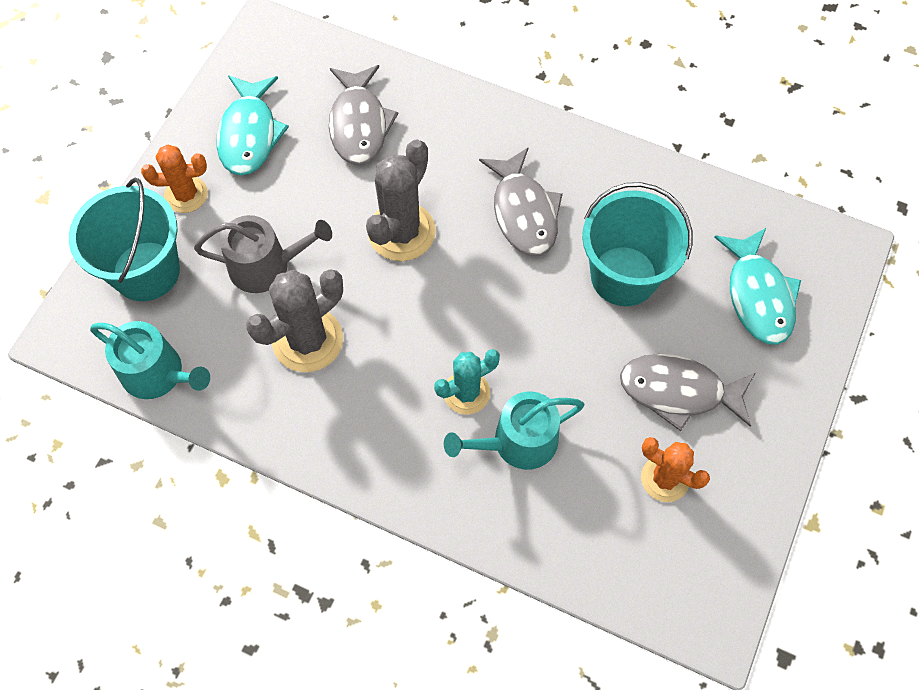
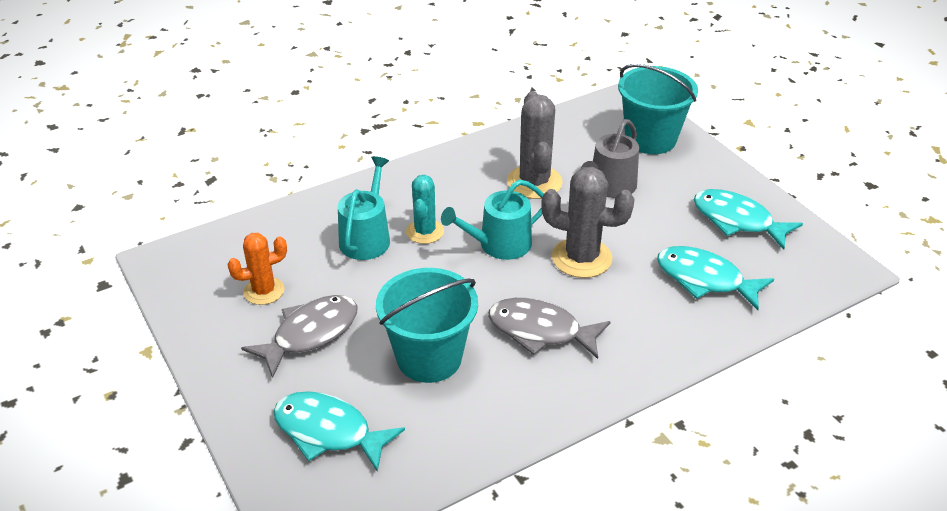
camera: 125 degrees right, 25 degrees down
(158, 374) = (568, 120): turquoise watering can -> turquoise watering can (499, 245)
(186, 194) = (702, 174): orange cactus -> none
(359, 124) = (705, 279): grey fish -> turquoise fish
(401, 232) = (581, 258): grey cactus -> grey cactus turned 45 degrees counterclockwise

